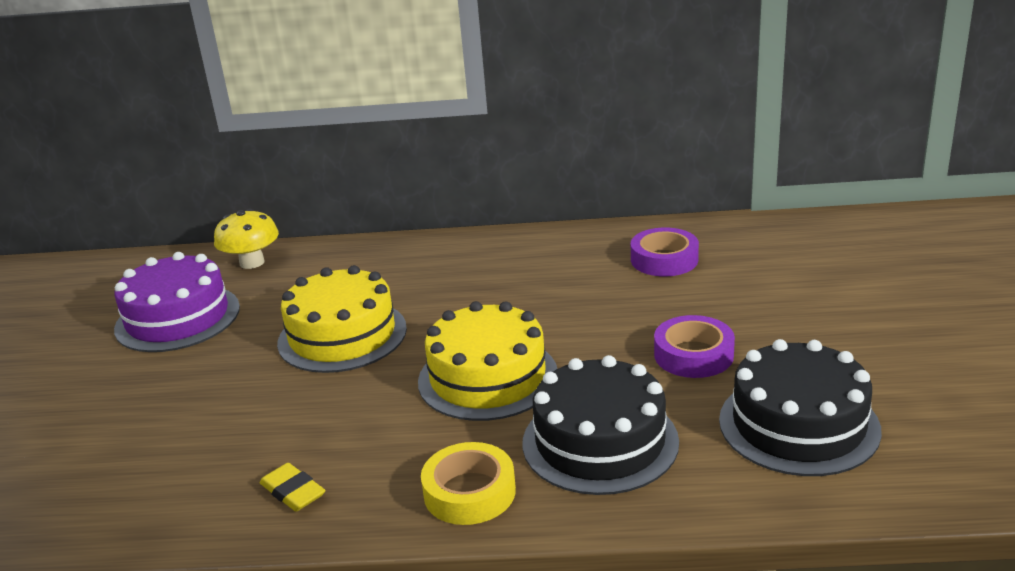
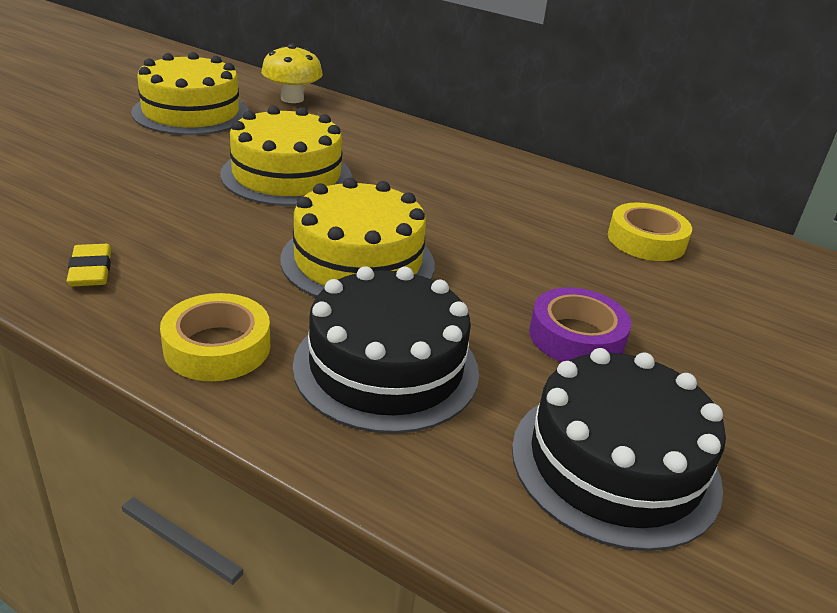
camera: 25 degrees right, 5 degrees up
(177, 318) = (191, 112): purple cake -> yellow cake
(664, 260) = (646, 240): purple tape -> yellow tape

